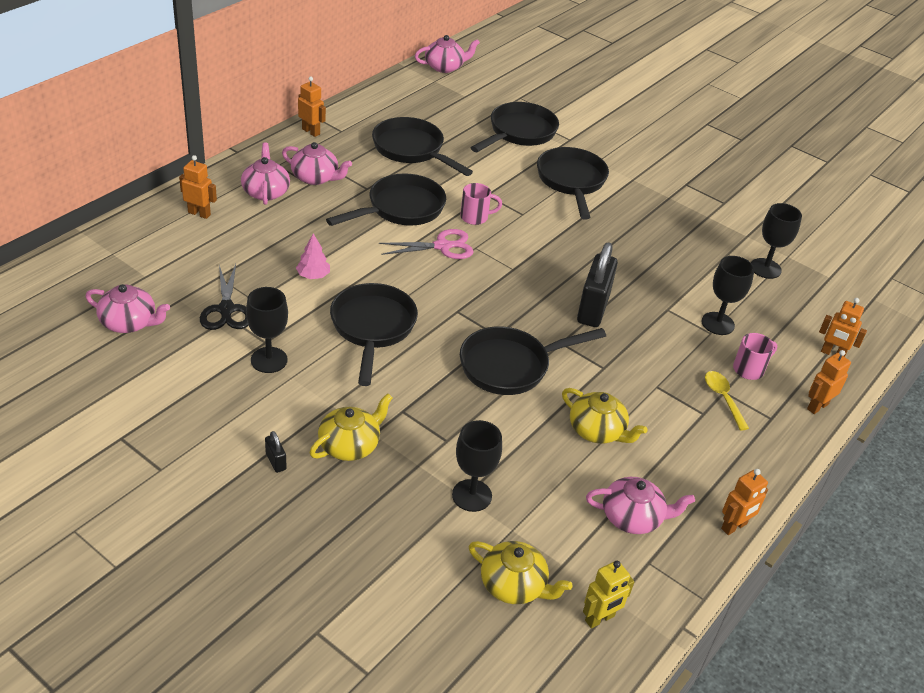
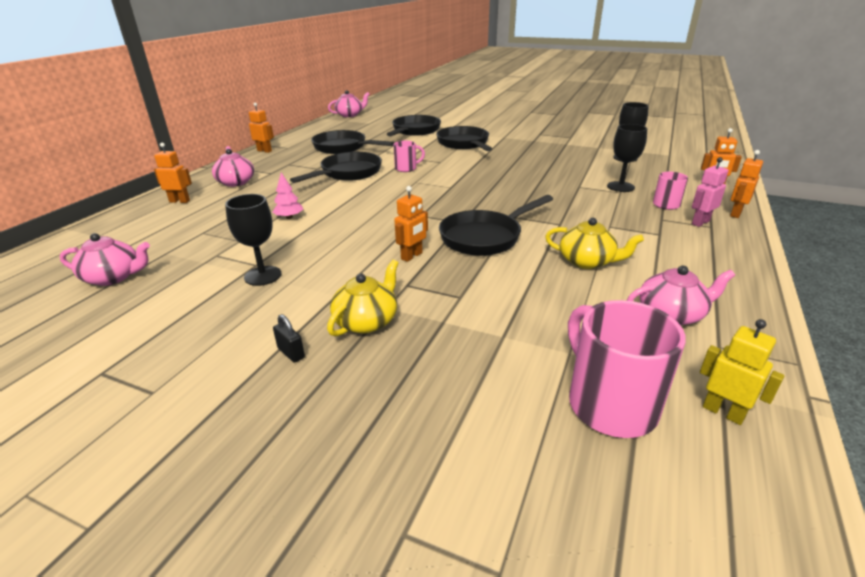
camera: 10 degrees left, 10 degrees down
(226, 309) = (213, 251): black scissors -> none
(316, 178) = (275, 169): pink teapot -> none
(372, 328) = (353, 237): black pan -> none
(442, 246) = (389, 185): pink scissors -> none
(472, 495) = (510, 333): black goblet -> none
(514, 585) = (609, 404): yellow teapot -> pink mug
(593, 309) = (525, 195): black padlock -> none
(600, 619) = (723, 412): yellow robot -> yellow robot turned 90 degrees counterclockwise
(723, 398) = (664, 223): yellow spoon -> none
(734, 526) = (761, 300): orange robot -> orange robot (412, 256)
(763, 409) = (700, 222): none -> pink robot

